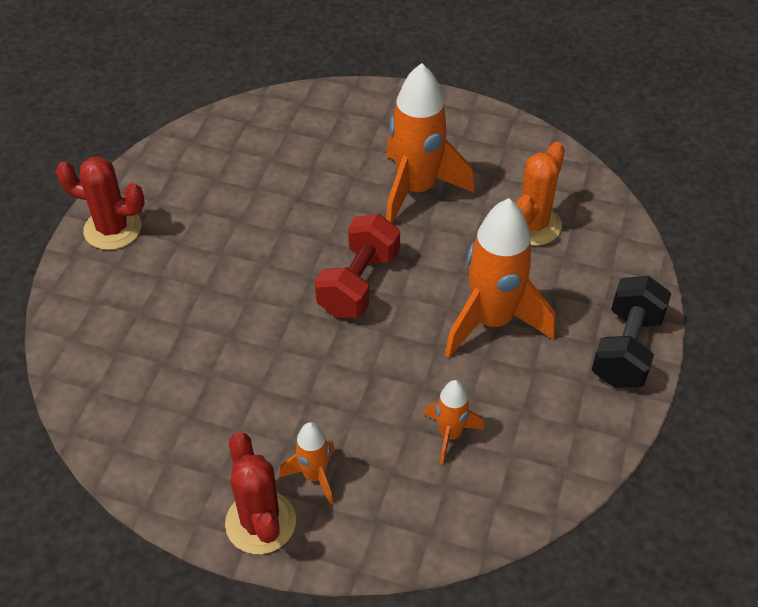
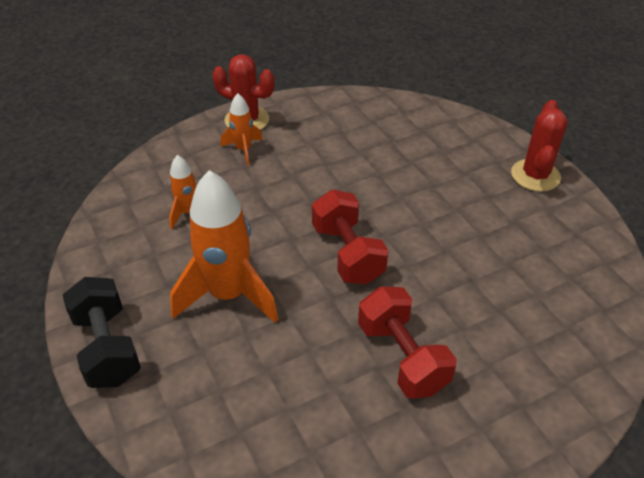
camera: 135 degrees right, 5 degrees down
(112, 229) = (535, 175): red cactus -> red cactus turned 45 degrees counterclockwise
(416, 190) = (402, 357): orange rocket -> red dumbbell
(532, 225) = (275, 402): orange cactus -> none

